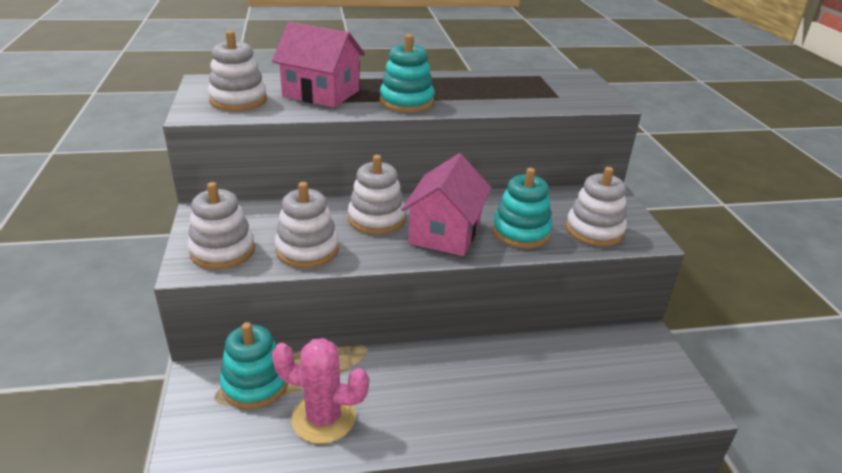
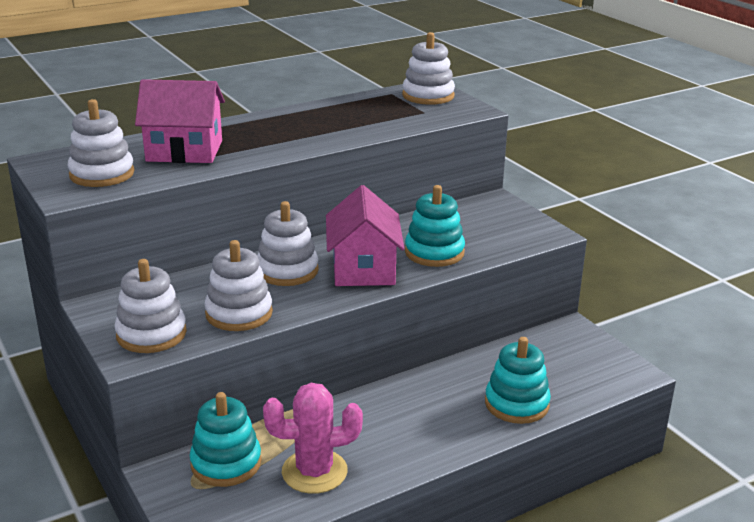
camera: 20 degrees left, 5 degrees down
(406, 102) = (281, 144): turquoise stacking toy -> turquoise stacking toy (516, 404)
(594, 230) = (500, 236): white stacking toy -> white stacking toy (428, 96)

